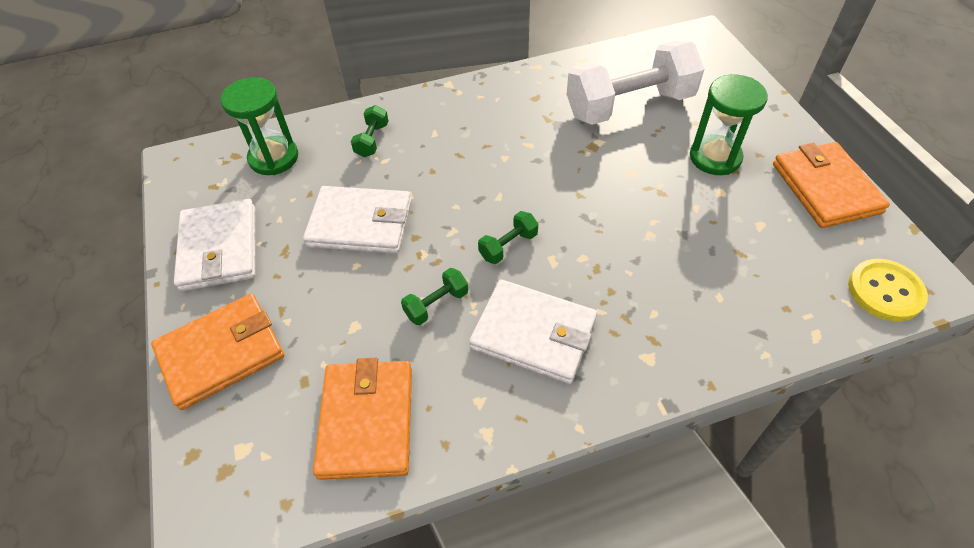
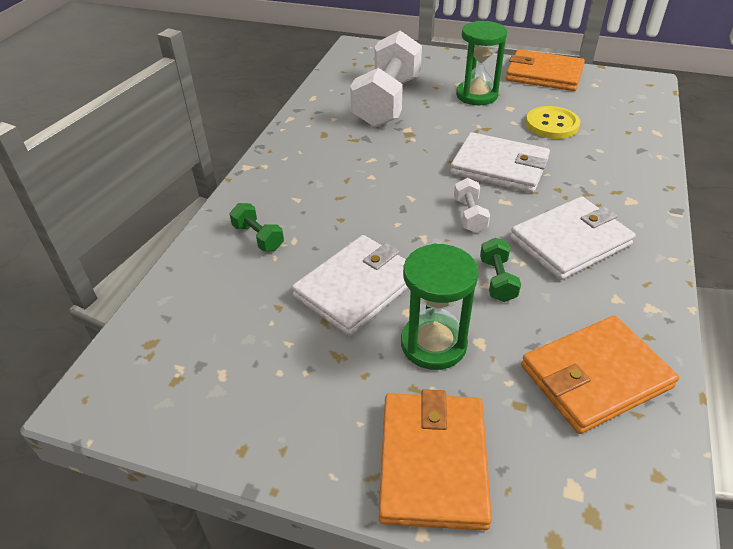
camera: 55 degrees left, 10 degrees down
(219, 248) = (279, 409): white wallet -> white wallet (499, 167)
(274, 158) = (195, 313): green hourglass -> green hourglass (433, 344)
(366, 421) = (595, 377): orange wallet -> orange wallet turned 60 degrees counterclockwise
(508, 246) = (469, 215): green dumbbell -> white dumbbell
(885, 291) = (641, 96): yellow button -> yellow button (552, 124)

